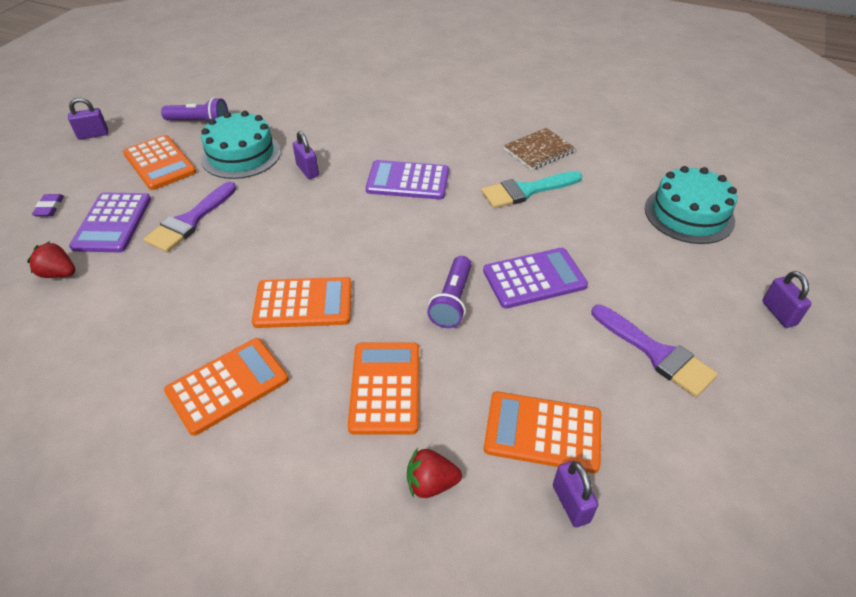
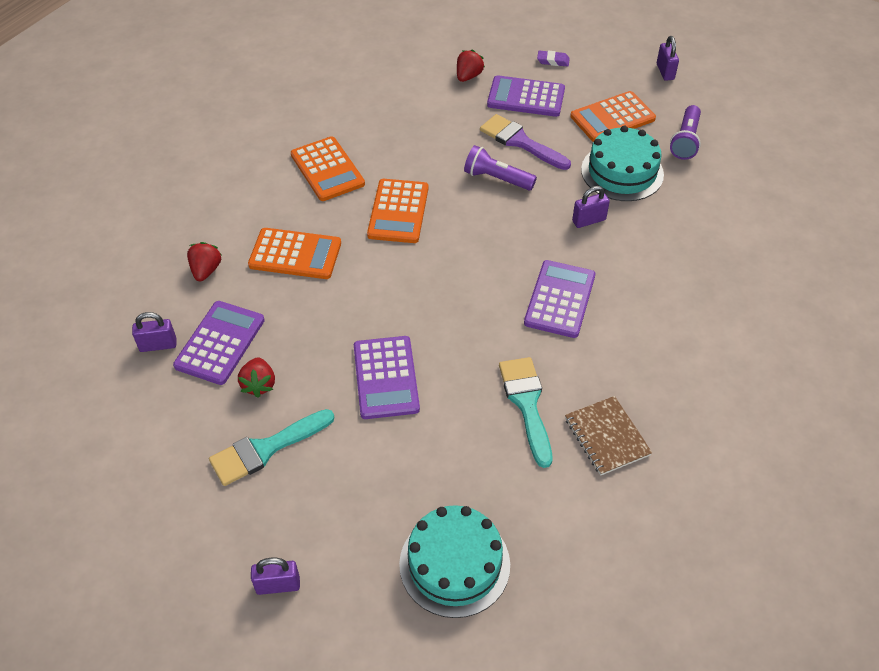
camera: 100 degrees right, 5 degrees up
(452, 301) = (373, 309): purple flashlight -> purple flashlight (496, 179)
(542, 432) = (220, 343): orange calculator -> purple calculator
(584, 378) = (259, 384): none -> red strawberry
(656, 353) = (265, 449): purple brush -> turquoise brush

